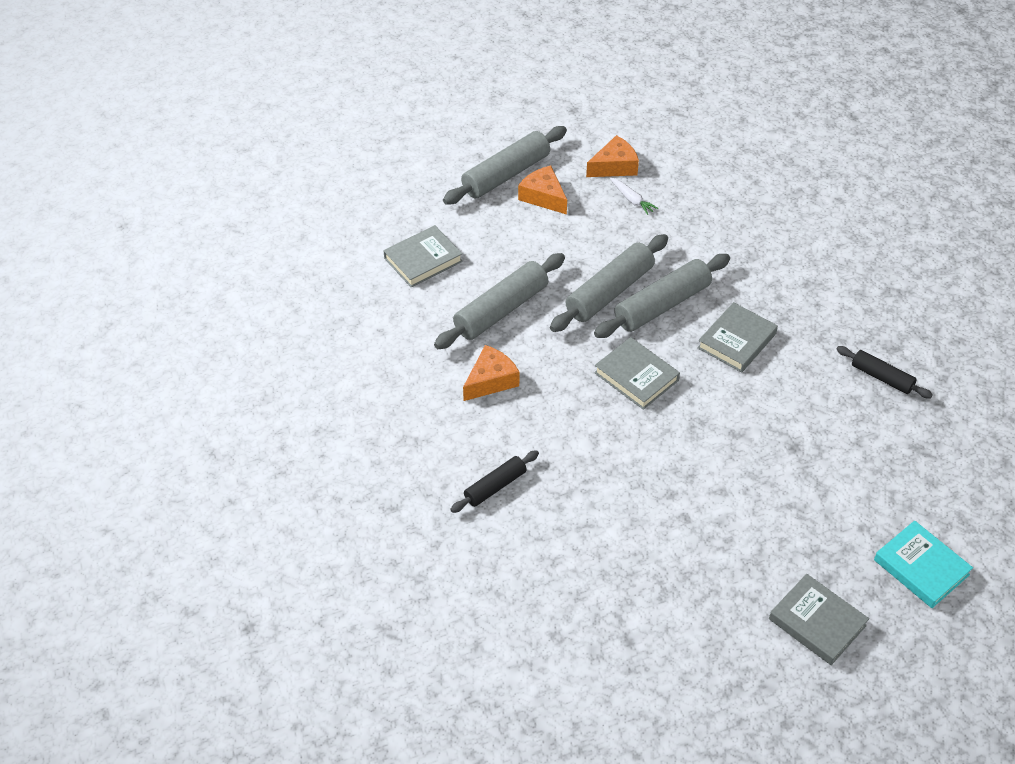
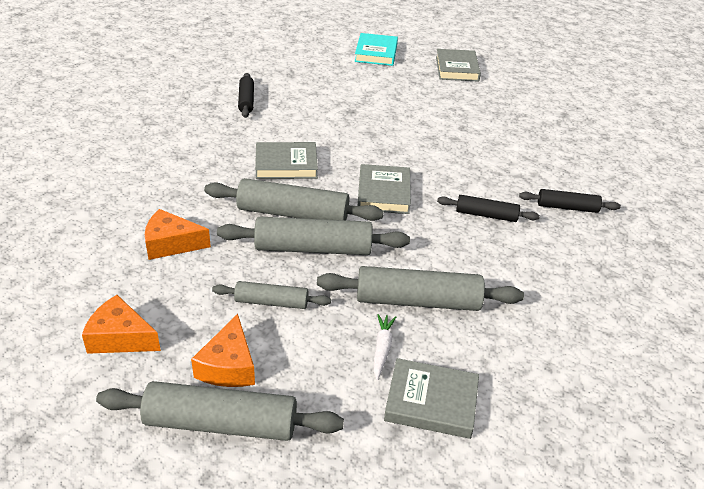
camera: 135 degrees left, 10 degrees down
(491, 380) = (493, 262): orange cheese -> orange cheese (171, 244)
(543, 421) = (486, 215): none -> black rolling pin
(577, 241) = (271, 302): none -> grey rolling pin
(631, 199) = (167, 297): white carrot -> white carrot (382, 349)

